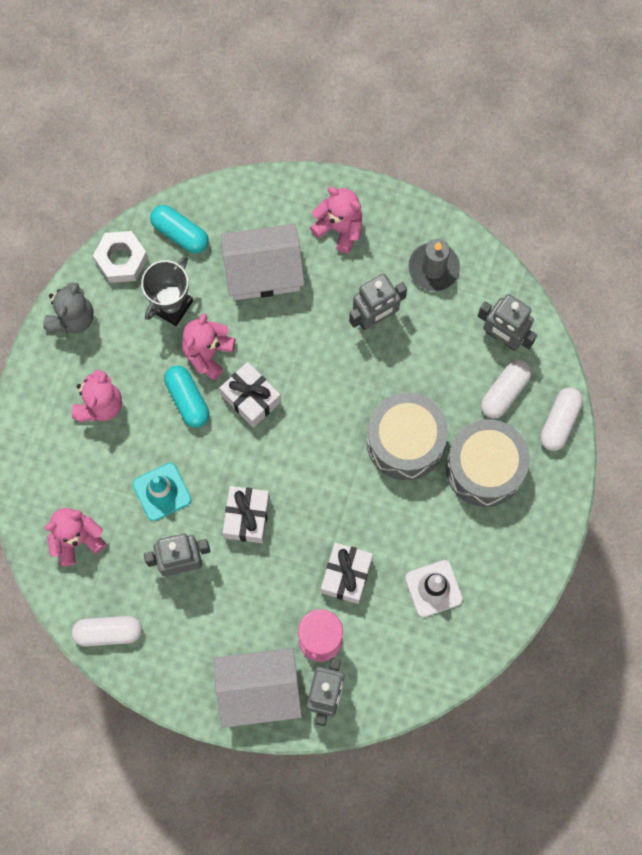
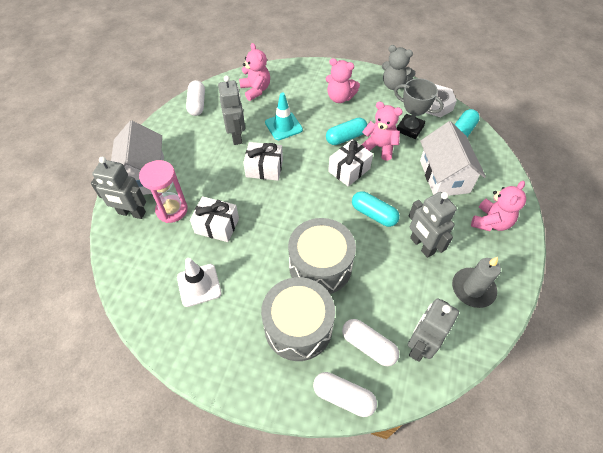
camera: 90 degrees right, 20 degrees down
(327, 371) = (373, 214): none -> turquoise capsule

